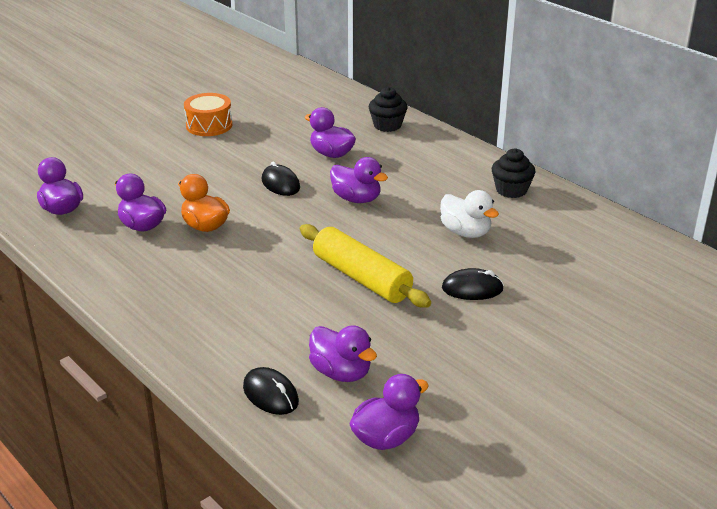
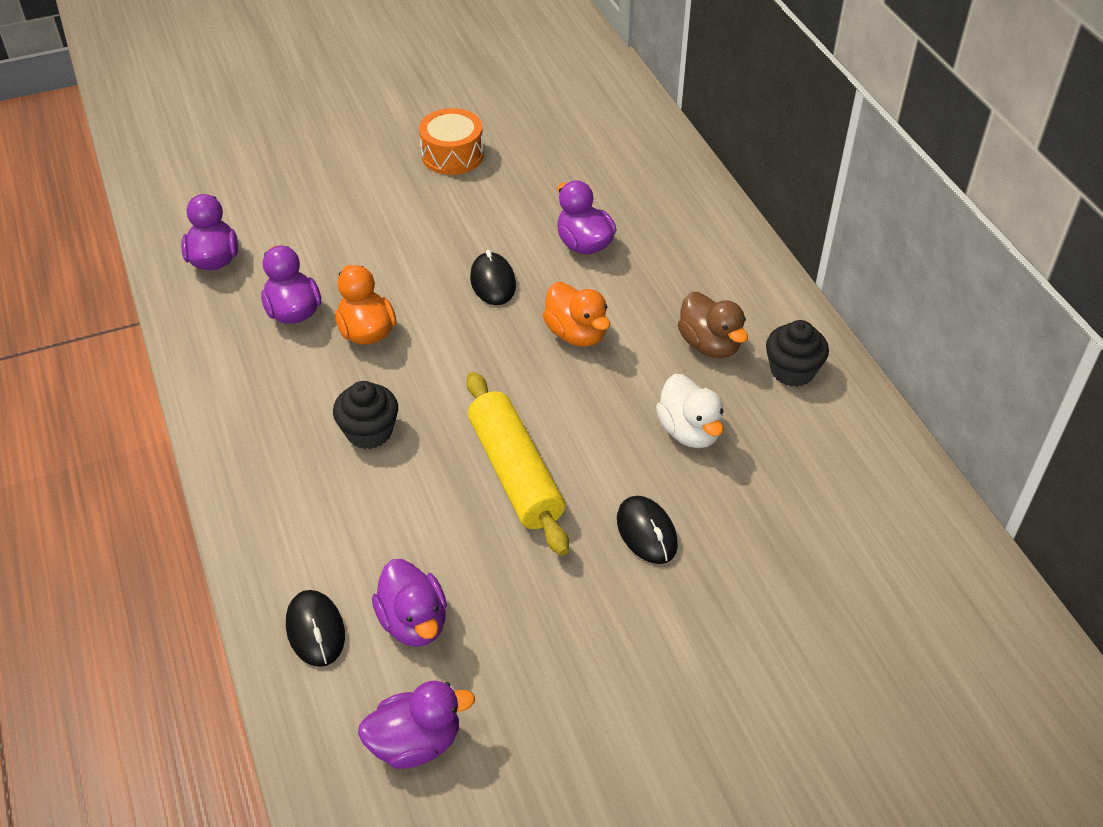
camera: 20 degrees right, 15 degrees up
(356, 199) = (576, 334): purple duck -> orange duck
(387, 125) = (684, 208): black cupcake -> black cupcake (369, 432)
(449, 188) = (710, 345): none -> brown duck
(472, 289) = (646, 532): black mouse -> black mouse turned 45 degrees clockwise

